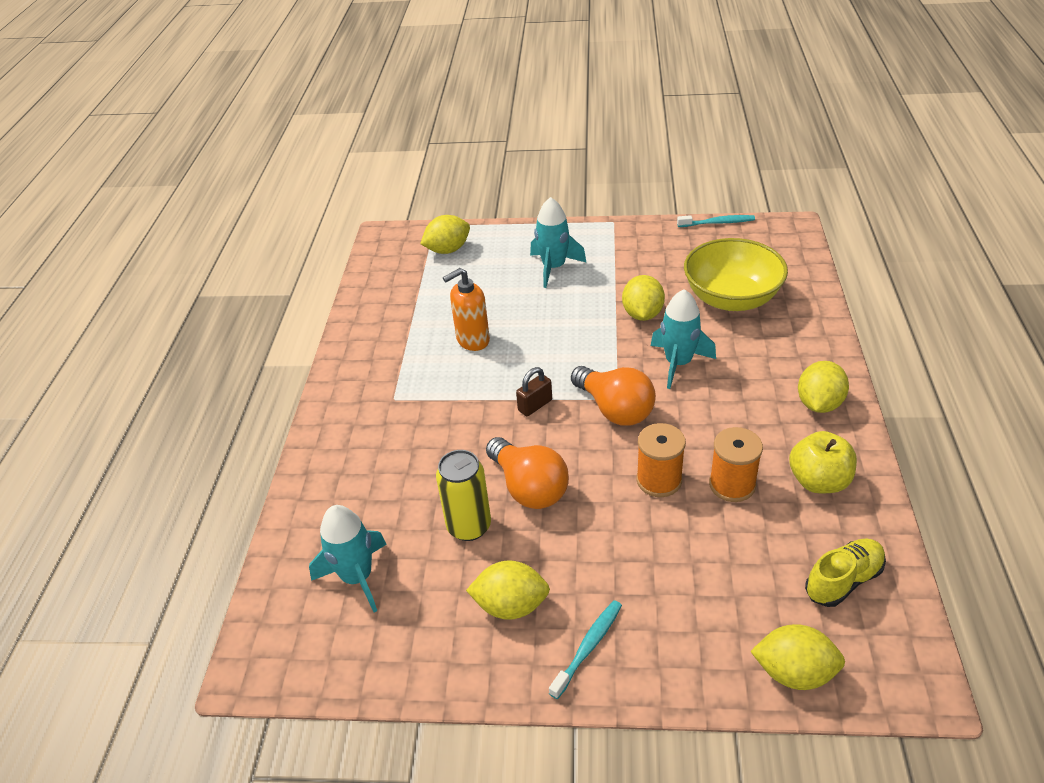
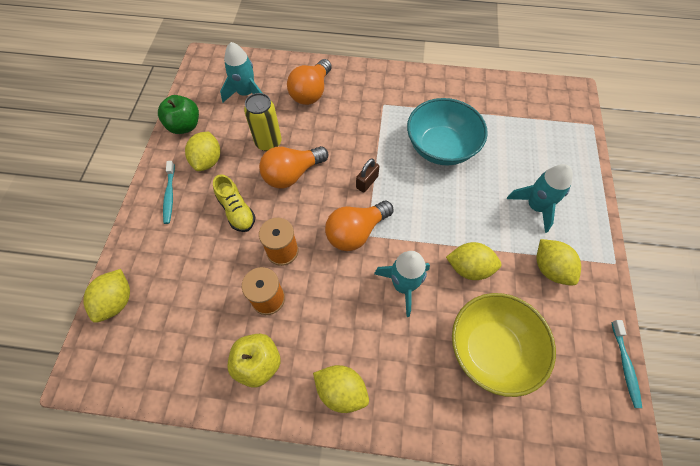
camera: 90 degrees right, 20 degrees up
(362, 485) = (311, 92): none -> orange light bulb
(432, 662) = (184, 126): none -> green apple
(448, 250) = (557, 133): yellow lemon -> yellow lemon (550, 268)
(472, 340) = (441, 147): orange soap dispenser -> turquoise bowl
(535, 405) = (367, 182): brown padlock -> brown padlock turned 75 degrees clockwise
(588, 647) = (170, 195): turquoise toothbrush -> turquoise toothbrush turned 45 degrees clockwise
(843, 580) = (169, 353): yellow shoe -> yellow shoe (237, 211)

